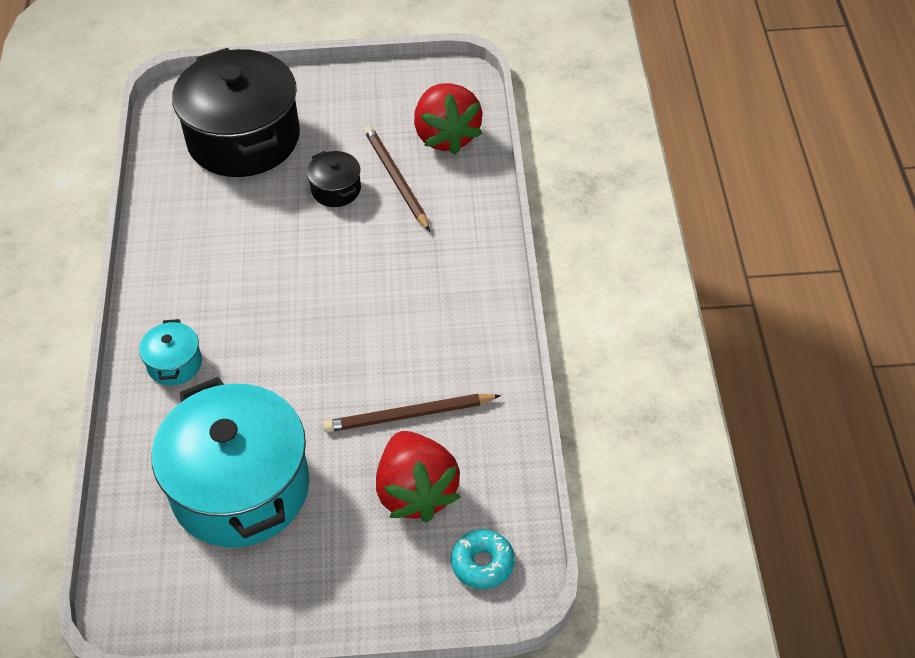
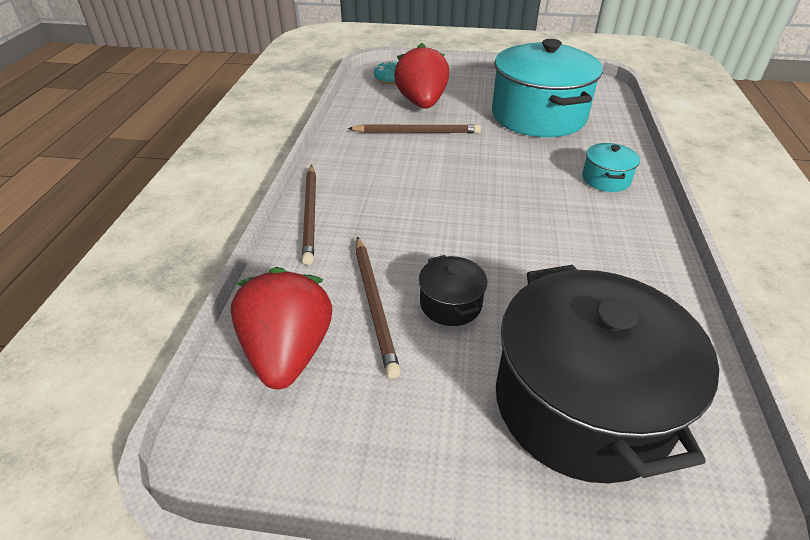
camera: 170 degrees left, 10 degrees down
(487, 257) = (310, 214): none -> brown pencil

